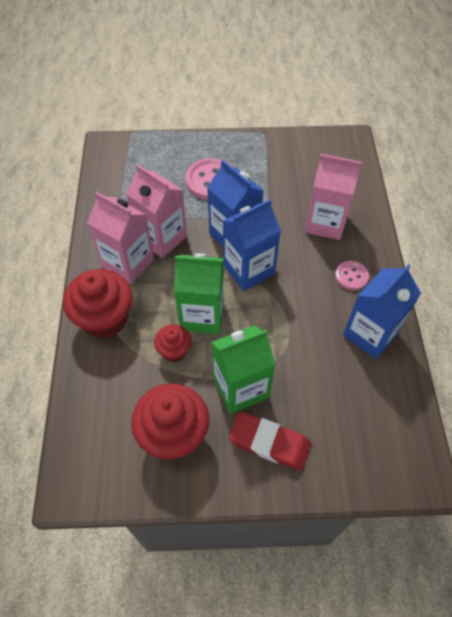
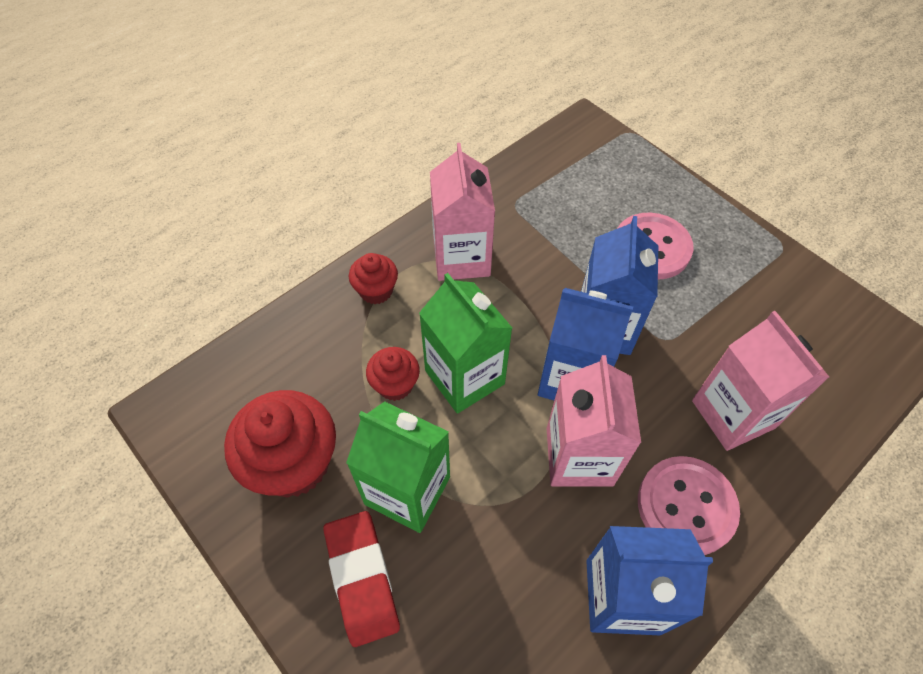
camera: 50 degrees right, 0 degrees up
(105, 318) = (376, 291): red cupcake -> red cupcake, size x0.54
(161, 238) = (524, 262): pink carton -> pink carton (579, 456)
(351, 276) = (686, 506): pink button -> pink button, size x1.72

